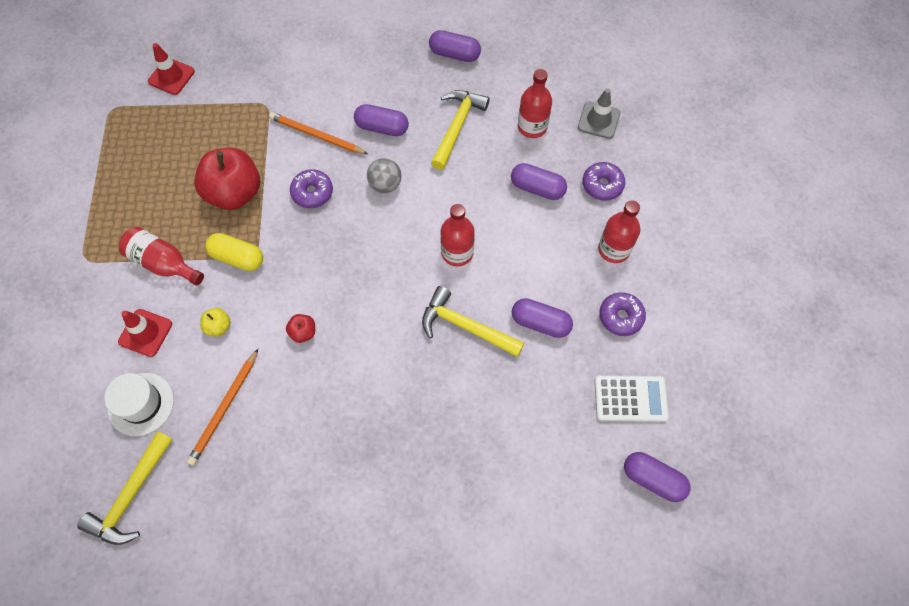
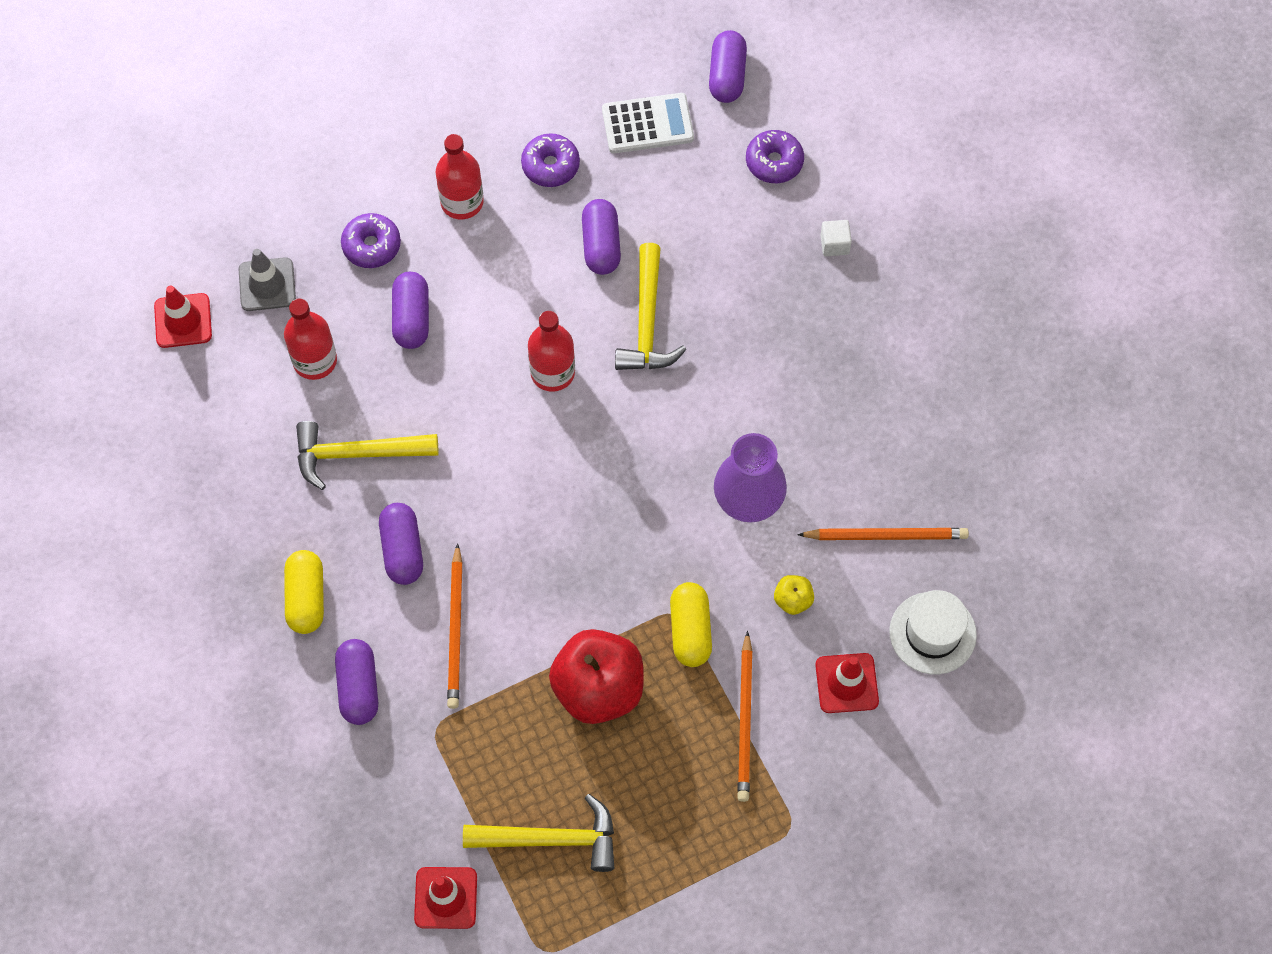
camera: 115 degrees left, 0 degrees up
(131, 495) = (1034, 579): yellow hammer -> yellow hammer (551, 839)
(163, 263) = (745, 719): red bottle -> orange pencil
(303, 332) = (748, 497): red apple -> purple vase
(312, 193) = (549, 588): purple donut -> purple donut (774, 162)
(380, 72) = (306, 598): none -> yellow capsule
(385, 184) = (493, 502): grey ball -> none
(454, 54) = (228, 512): purple capsule -> purple capsule (358, 687)
(466, 488) = (834, 244): none -> white cube
(592, 71) = (183, 321): none -> red traffic cone
(630, 399) = (647, 124): white calculator -> white calculator turned 105 degrees clockwise

